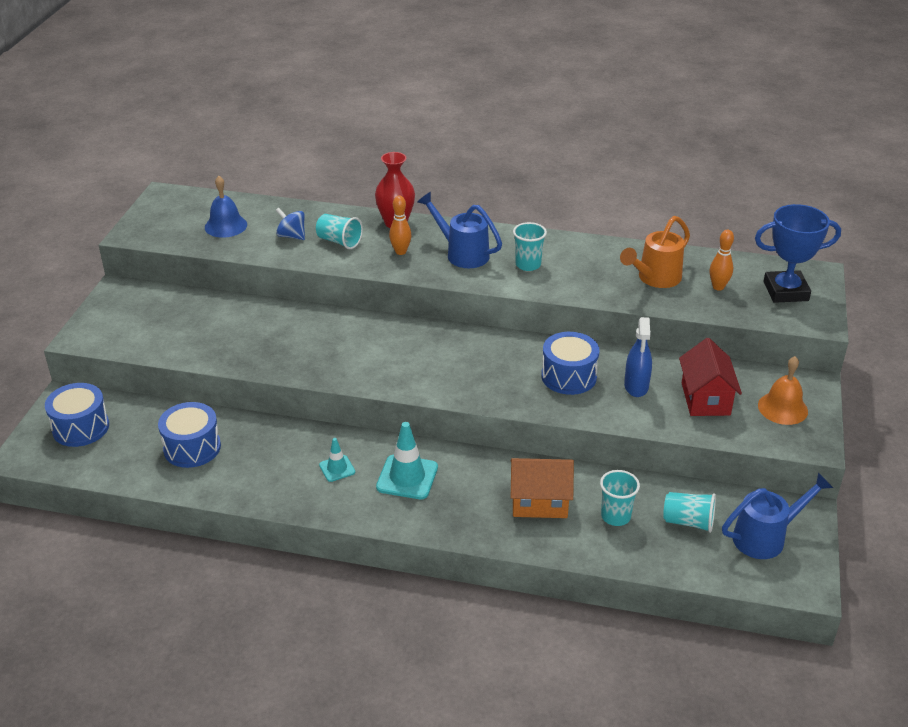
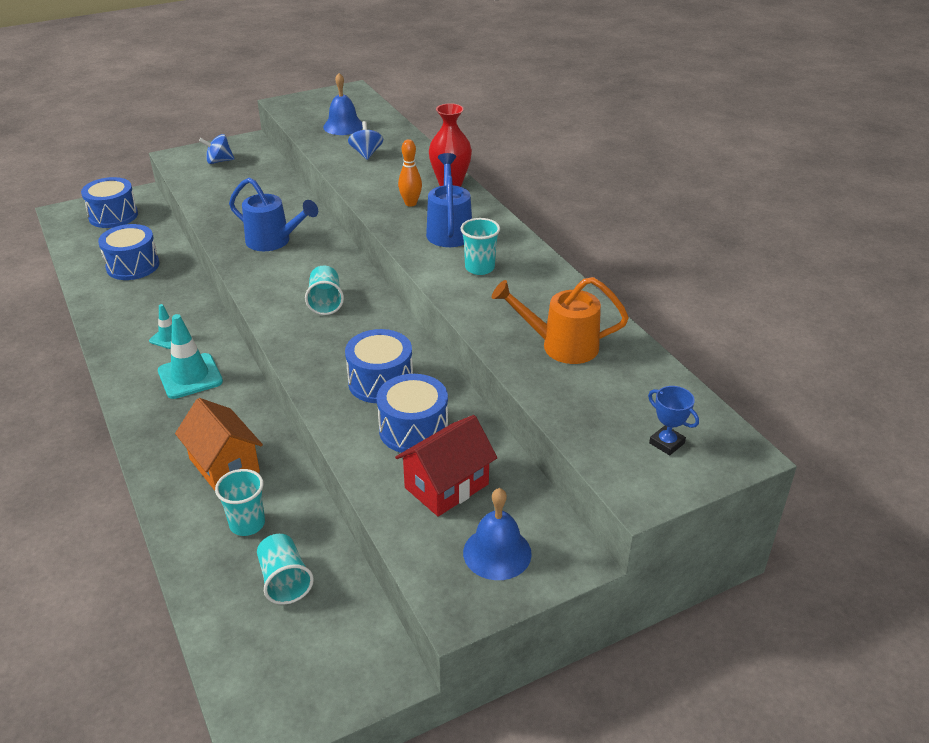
camera: 50 degrees right, 0 degrees up
(130, 319) = (219, 161): none -> blue spinning top
(339, 241) = (387, 174): turquoise cup -> turquoise cup (325, 302)
(636, 386) = (413, 430): blue spray bottle -> blue drum
(718, 287) = (605, 392): orange bowling pin -> none
(765, 537) = (312, 656): blue watering can -> blue watering can (273, 241)
(782, 408) = (497, 553): orange bell -> blue bell
(785, 291) = (666, 443): blue trophy -> blue trophy, size x0.49

